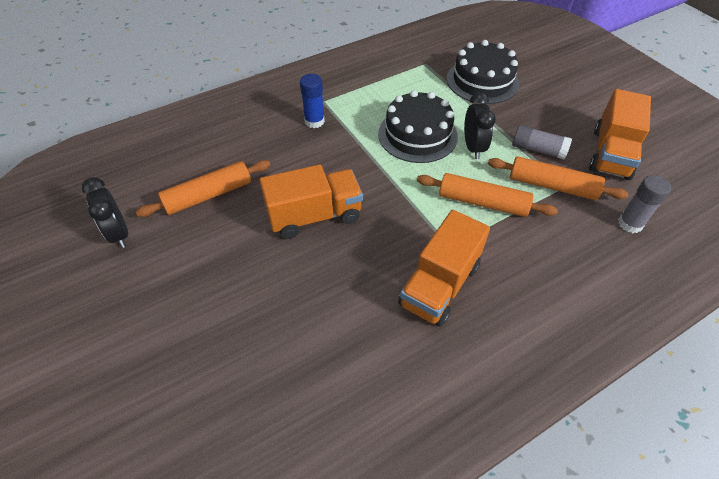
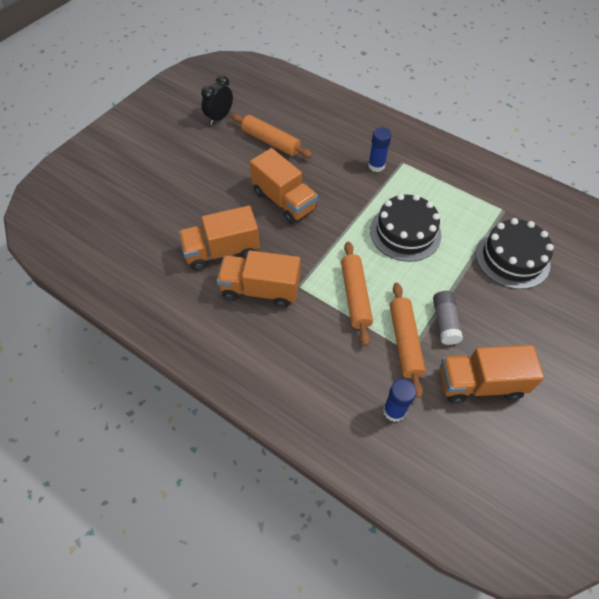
camera: 65 degrees right, 5 degrees up
(360, 307) = (221, 251): none -> orange truck
(473, 147) = (415, 274): black clock -> none
(630, 224) = (394, 411): grey glue stick -> blue glue stick

